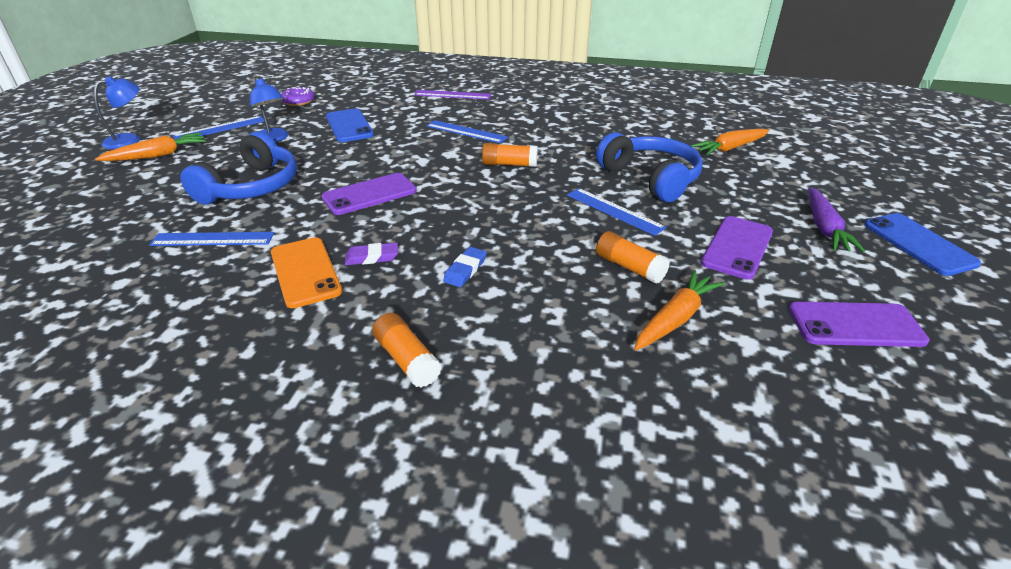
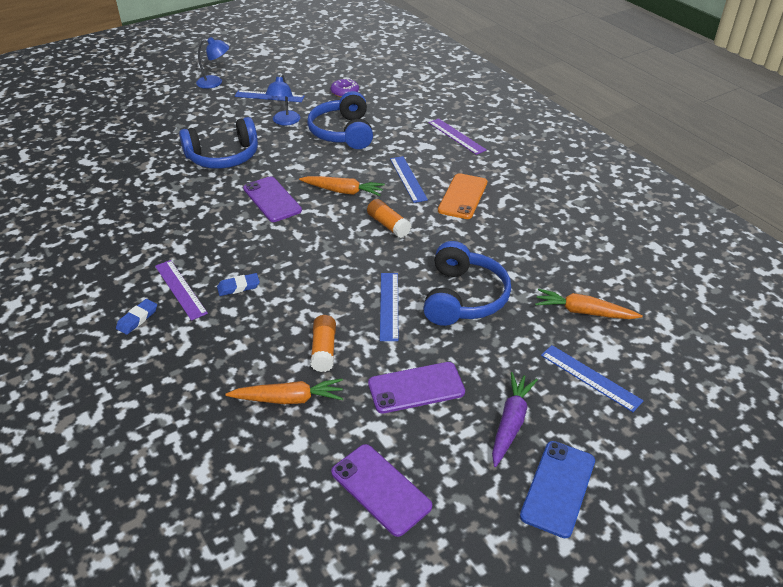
camera: 45 degrees right, 5 degrees up
(158, 155) = (212, 104): orange carrot -> orange carrot (343, 191)
(213, 239) = (161, 185): blue ruler -> blue ruler (590, 377)
(305, 272) = (169, 235): orange phone -> orange phone (463, 196)
(349, 126) = (343, 132): blue phone -> blue headphones
(369, 194) = (272, 199): purple phone -> purple phone turned 45 degrees clockwise
(372, 257) = (209, 246): purple eraser -> none
(407, 306) = (180, 289): none -> purple ruler
(407, 360) = (137, 319): orange glue stick -> blue eraser
(824, 228) = (510, 422): purple carrot -> purple carrot turned 150 degrees clockwise

